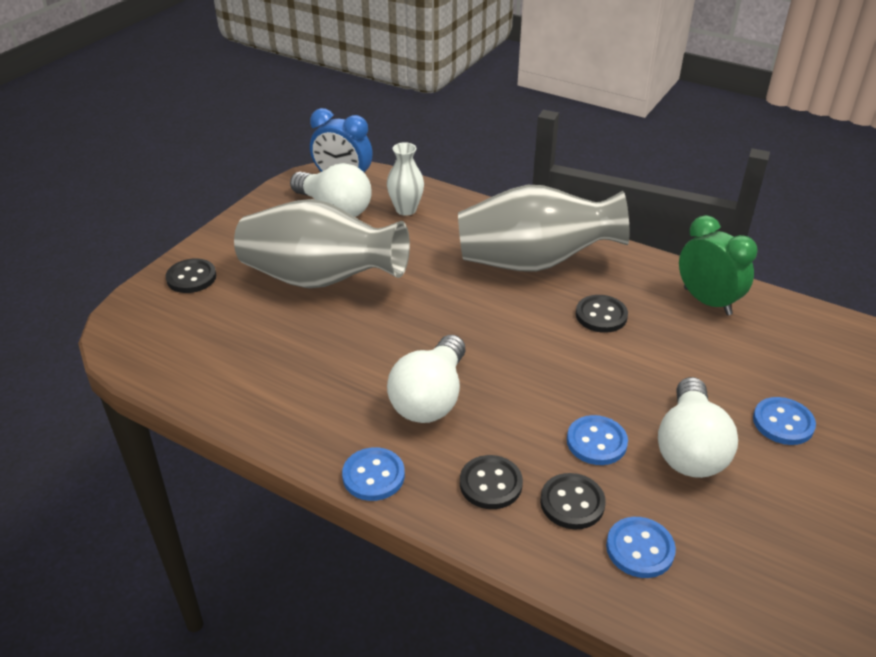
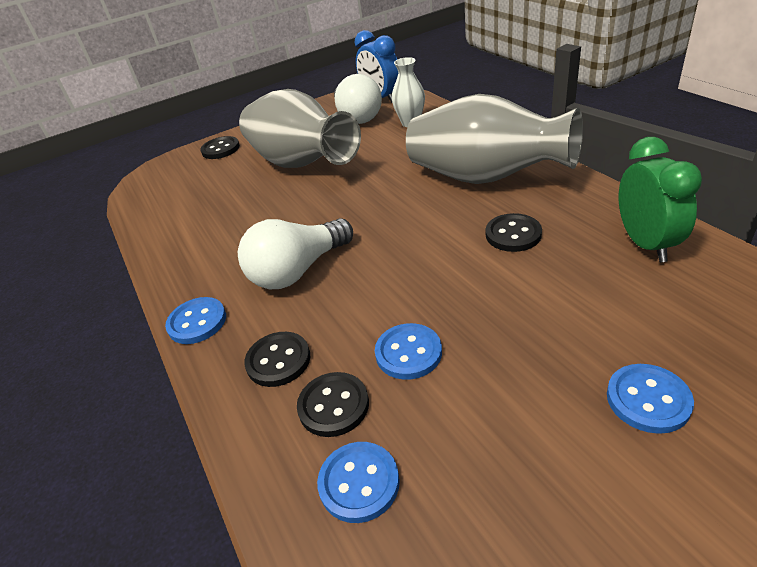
camera: 35 degrees right, 0 degrees up
(690, 448) = (504, 391): white light bulb -> none

